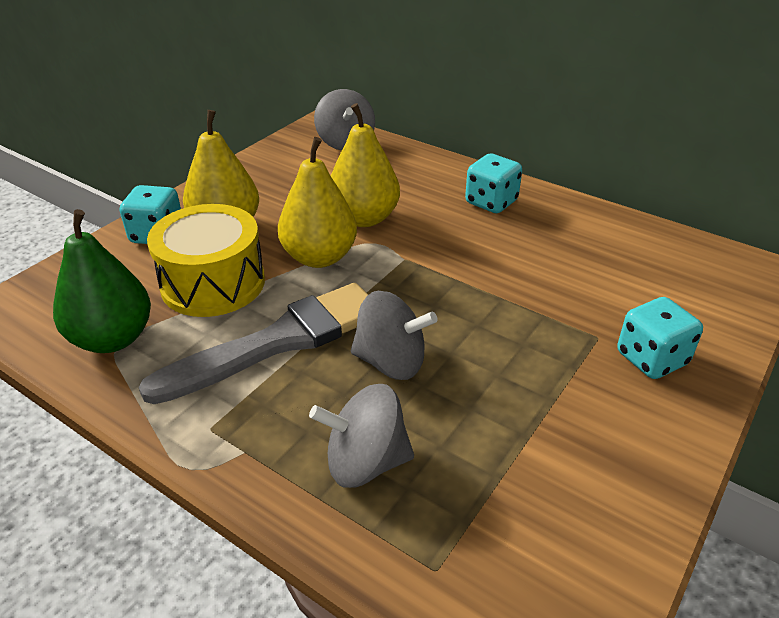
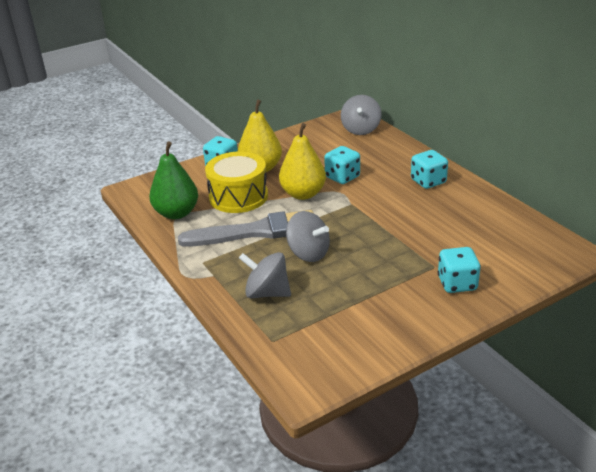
camera: 25 degrees right, 5 degrees down
(364, 218) = (342, 177): yellow pear -> turquoise dice

